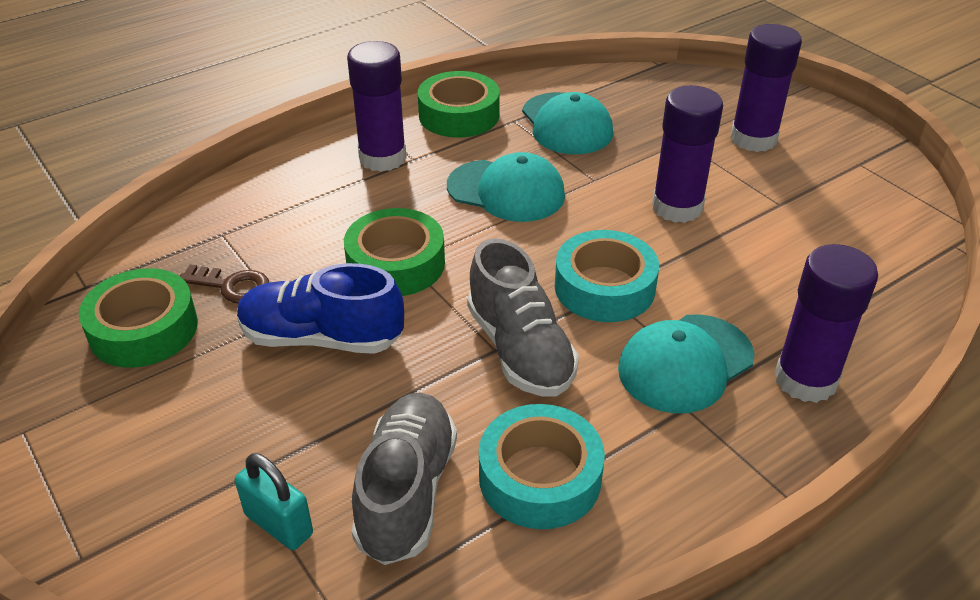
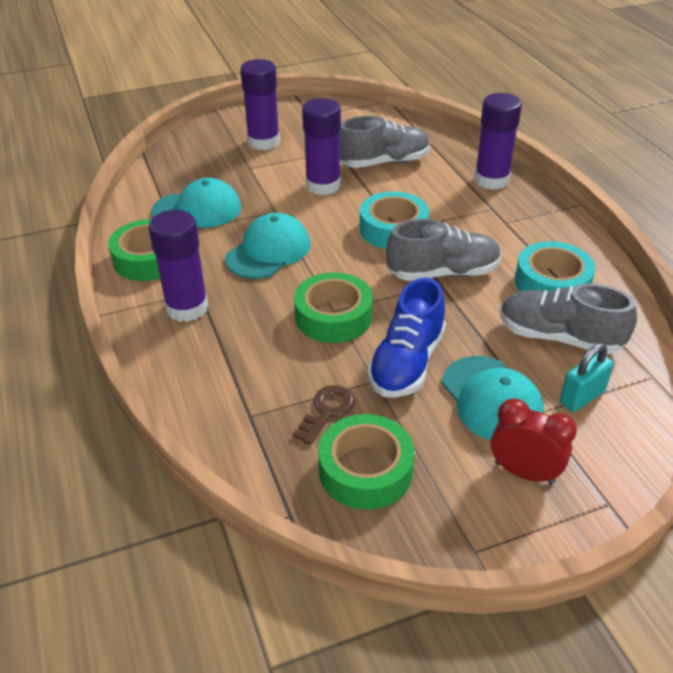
camera: 75 degrees left, 0 degrees up
(137, 467) = (524, 472): none -> red clock
(685, 363) = (470, 214): turquoise cap -> turquoise cap (491, 399)
(776, 253) = (383, 162): none -> grey shoe

